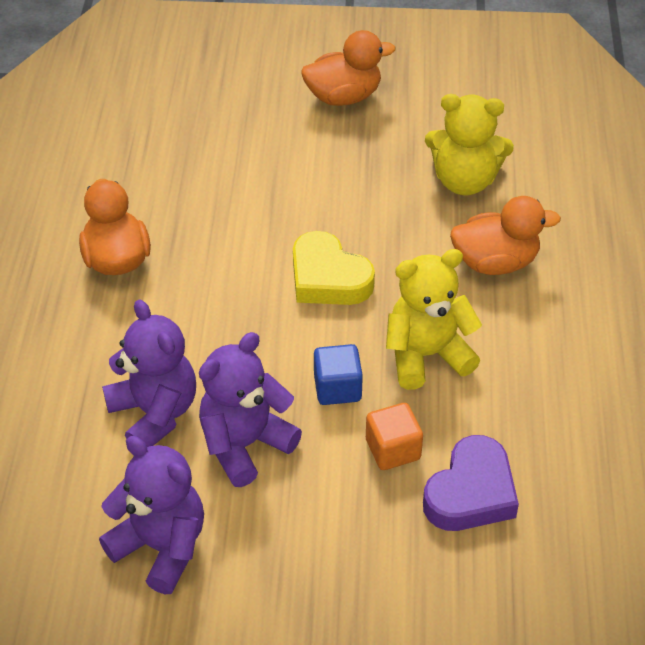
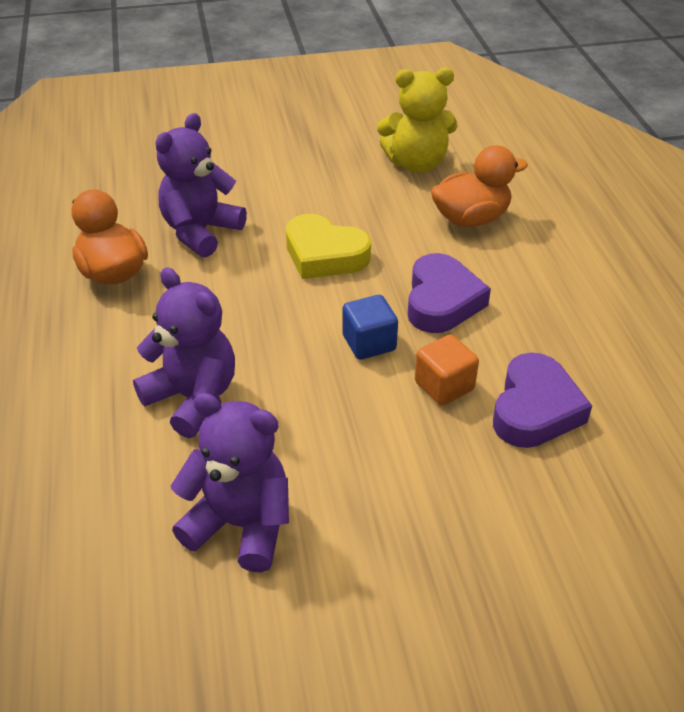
camera: 15 degrees left, 5 degrees down
(245, 444) = (296, 409): purple teddy bear -> purple teddy bear (201, 232)
(344, 97) = (285, 119): orange duck -> none
(426, 355) = (442, 301): yellow teddy bear -> purple heart

